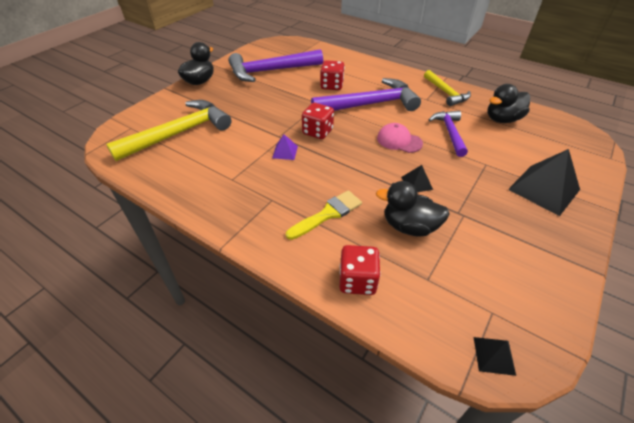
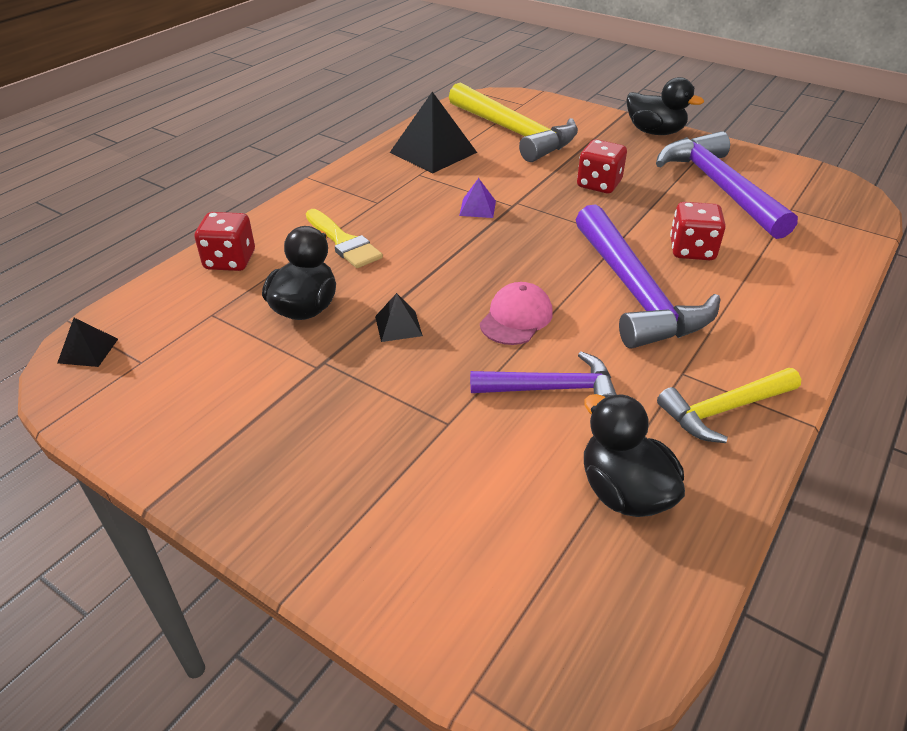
camera: 90 degrees right, 5 degrees down
(317, 132) = (532, 235): red dice -> red dice (599, 184)
(544, 189) = (365, 493): black pyramid -> black pyramid (433, 152)

